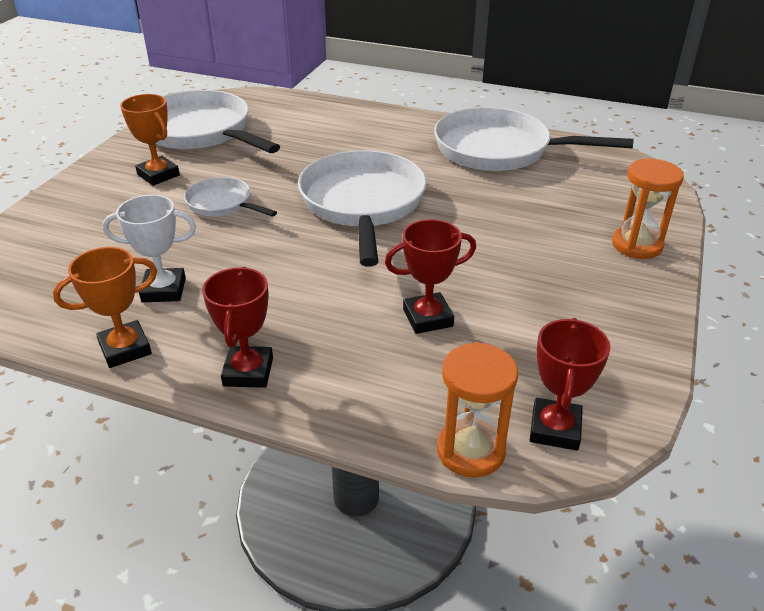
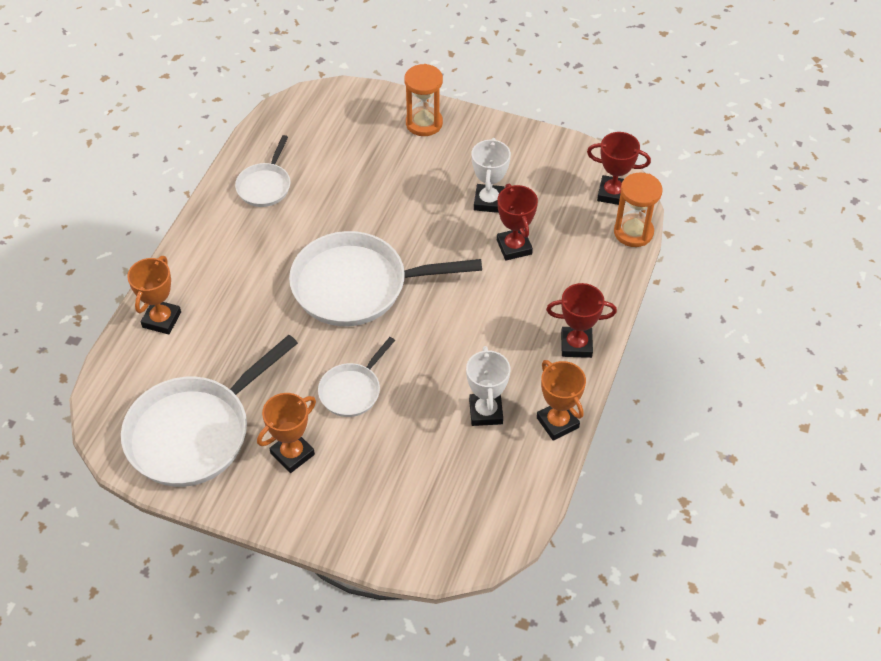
camera: 90 degrees left, 15 degrees up
(327, 112) = (162, 320): none -> orange trophy
(500, 150) = (265, 185): white pan -> white pan, size x0.51
(509, 297) = (488, 201): none -> white trophy

